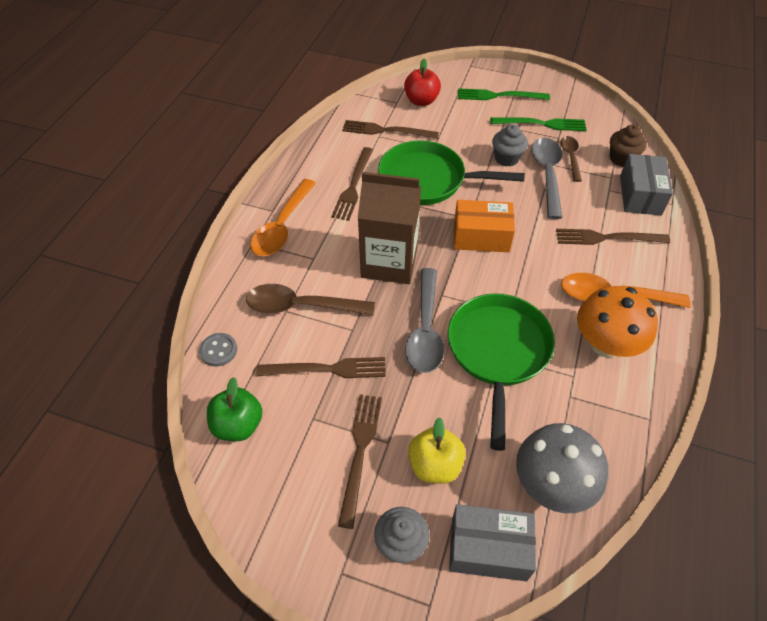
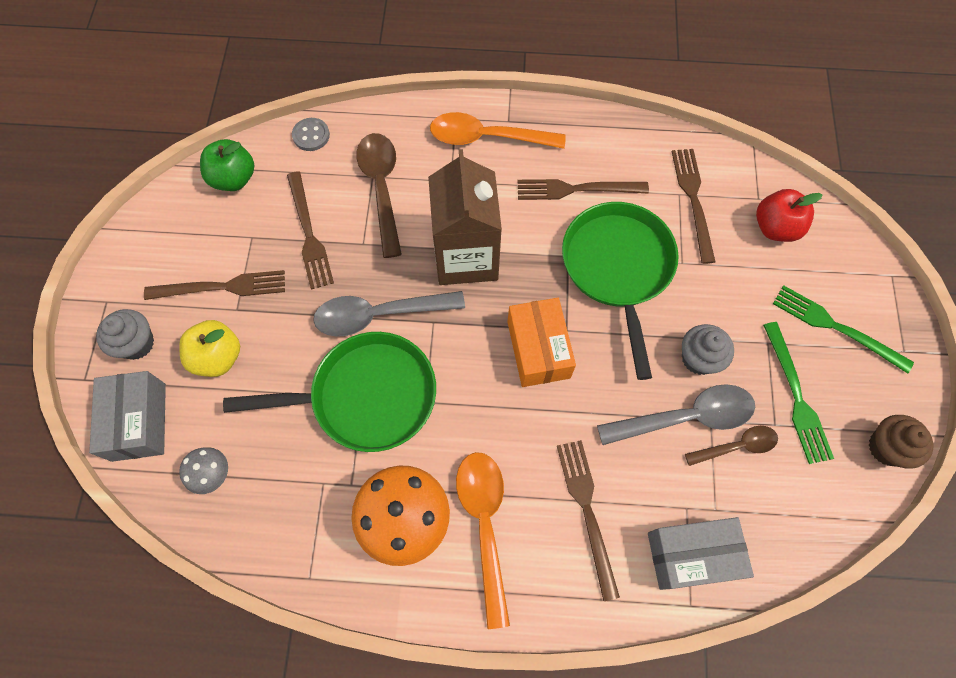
camera: 75 degrees right, 15 degrees up
(499, 96) = (836, 327): green fork -> green fork turned 45 degrees counterclockwise
(552, 484) = (212, 474): grey mushroom -> grey mushroom, size x0.50
(621, 159) = (764, 523): brown cupcake -> brown cupcake (886, 447)

